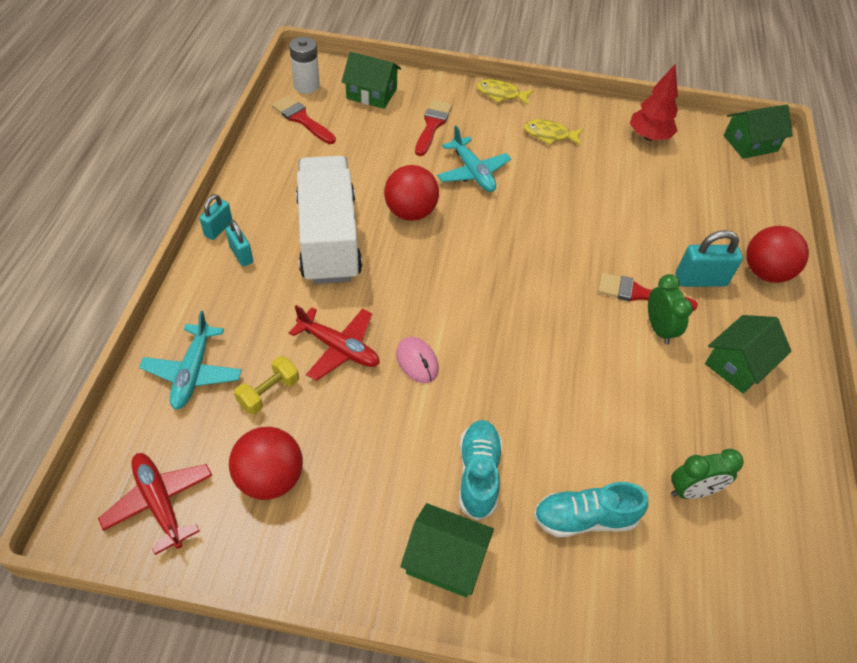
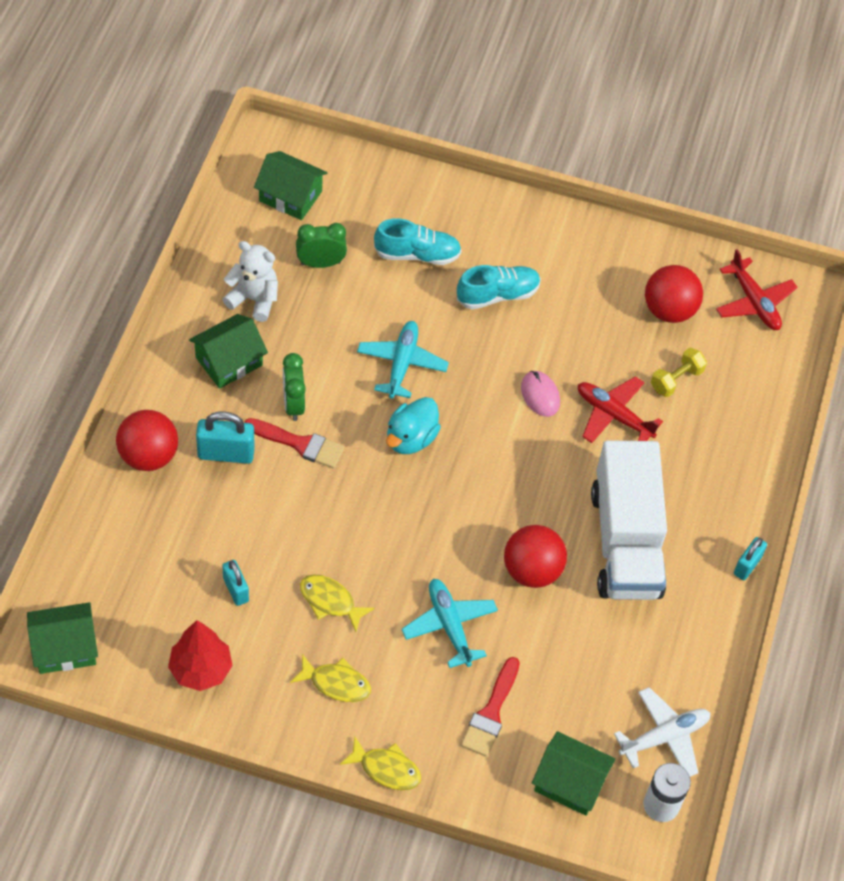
camera: 175 degrees left, 5 degrees up
(193, 373) = (746, 405): turquoise plane -> turquoise plane (402, 363)
(241, 255) = (718, 529): turquoise padlock -> turquoise padlock (236, 590)
(302, 119) = (664, 737): red brush -> white plane
(445, 559) = (532, 240): green house -> green house (290, 196)
(478, 474) = (497, 295): turquoise shoe -> turquoise shoe turned 120 degrees counterclockwise
(538, 308) = (411, 438): none -> turquoise duck
(570, 181) = (330, 601): none -> yellow fish
(745, 436) = (254, 299): none -> white teddy bear

